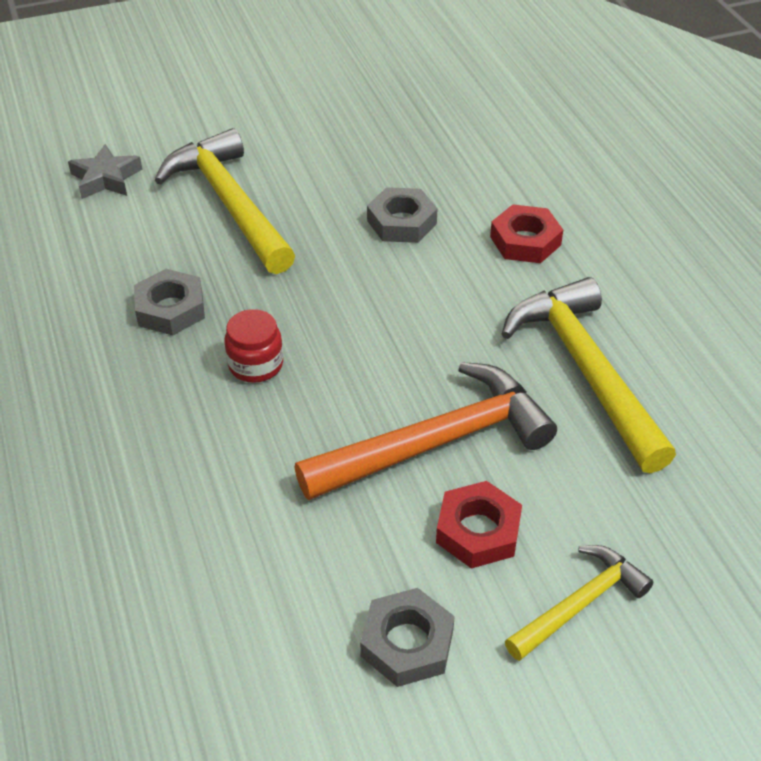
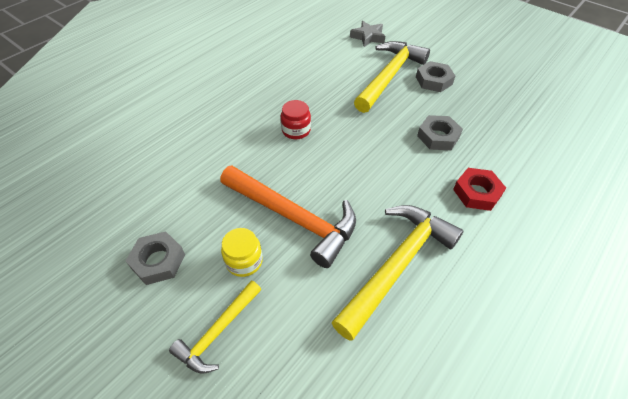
camera: 60 degrees right, 5 degrees up
(171, 309) = (308, 90): grey nut -> grey nut (434, 80)
(478, 531) = (244, 261): red nut -> yellow jar
(580, 603) = (218, 332): yellow hammer -> yellow hammer turned 105 degrees clockwise

